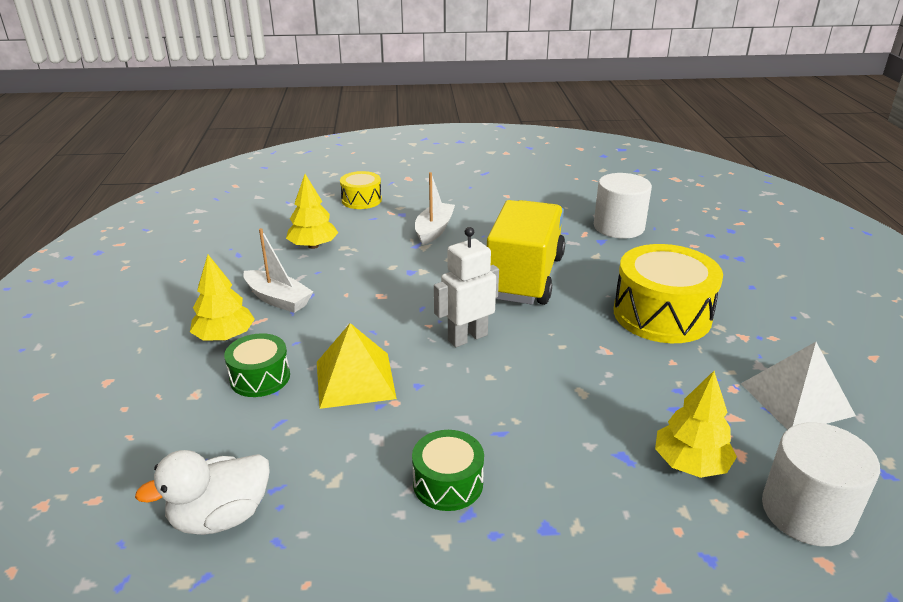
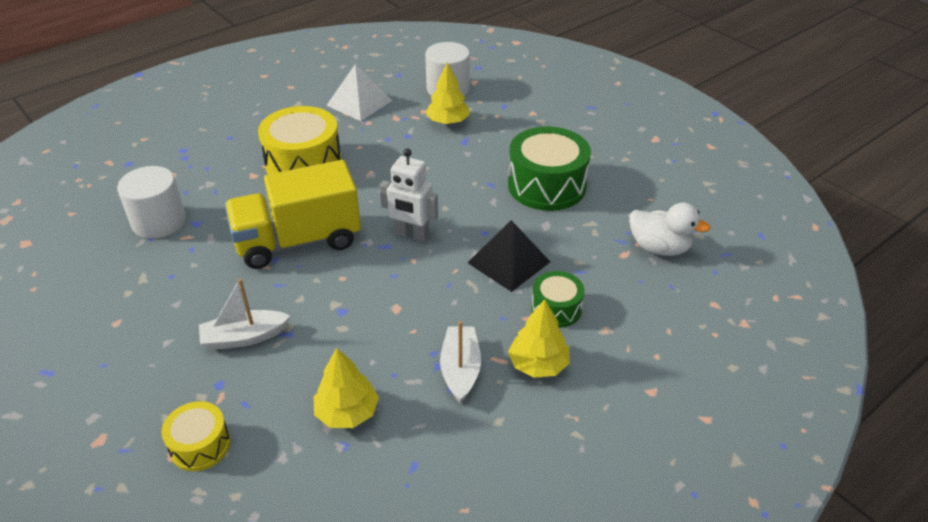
camera: 125 degrees left, 10 degrees up
(355, 379) = (509, 262): yellow pyramid -> black pyramid
(448, 483) = (546, 185): green drum -> green drum, size x1.84

